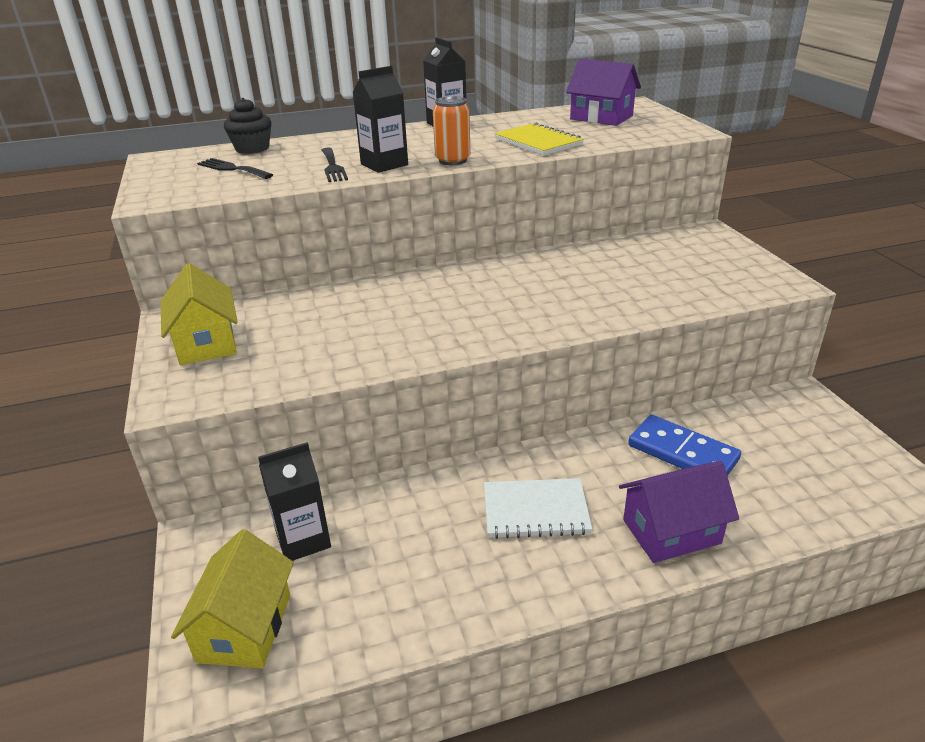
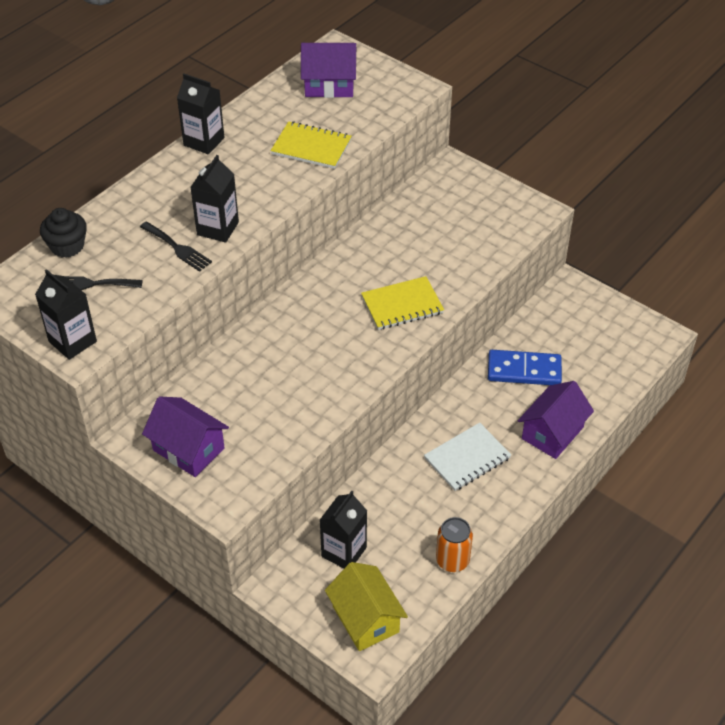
camera: 35 degrees left, 15 degrees up
(160, 193) = (72, 341): none -> black carton
(206, 342) = (188, 449): yellow house -> purple house
(452, 160) = (268, 202): orange can -> orange can (452, 560)
(548, 308) = (402, 305): none -> yellow notebook

